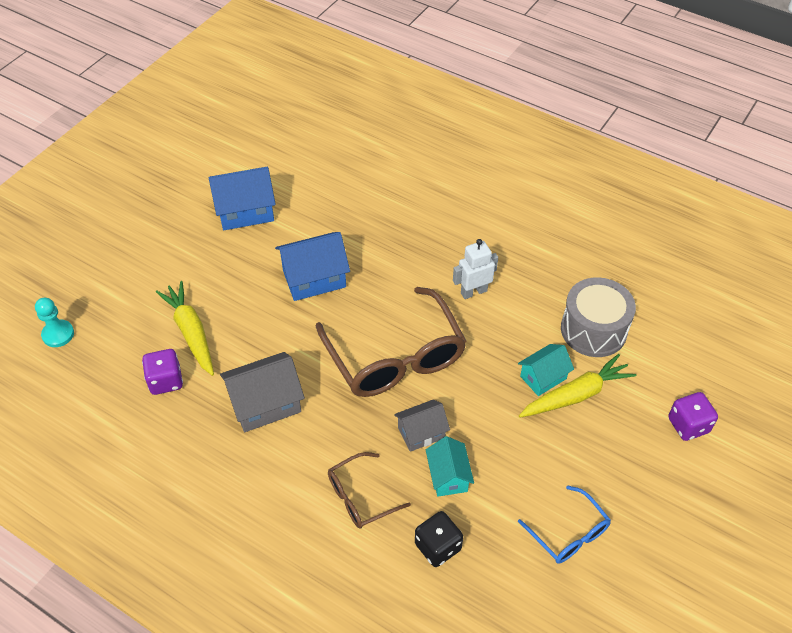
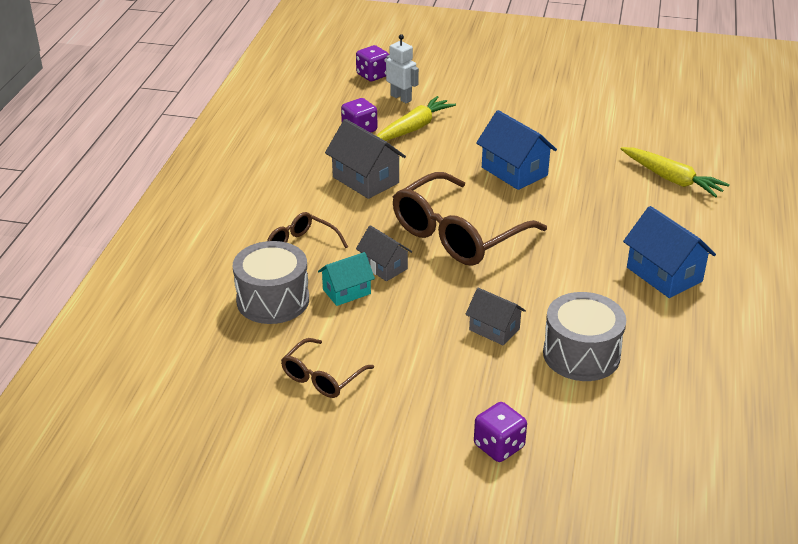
camera: 70 degrees right, 15 degrees down
(58, 334) = (372, 75): turquoise pawn -> purple dice
(245, 212) = (561, 119): blue house -> blue house (664, 274)
(438, 547) = (273, 300): black dice -> grey drum
(473, 292) = (570, 264): white robot -> white robot (401, 98)
(543, 377) = (494, 329): turquoise house -> grey house
(568, 533) = (322, 377): blue glasses -> brown glasses
(576, 395) = (487, 356): yellow carrot -> yellow carrot (671, 179)

